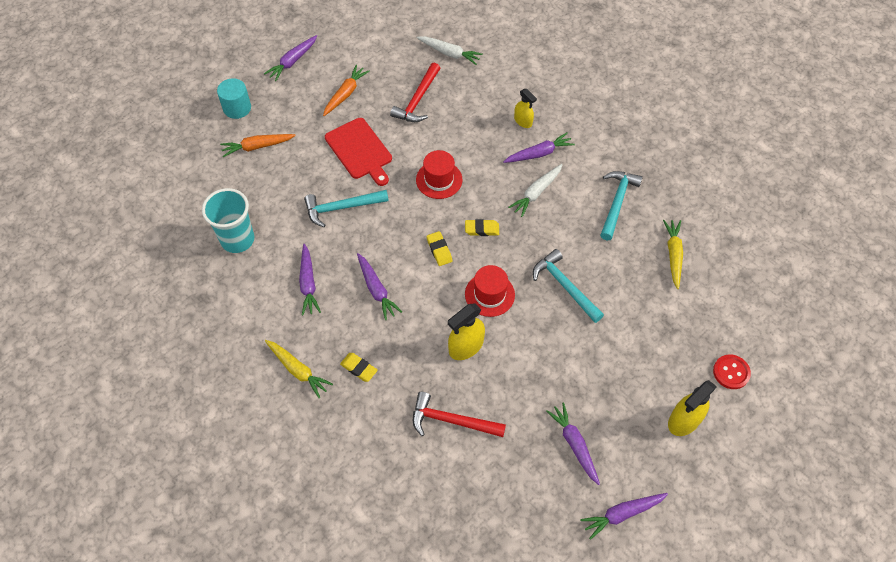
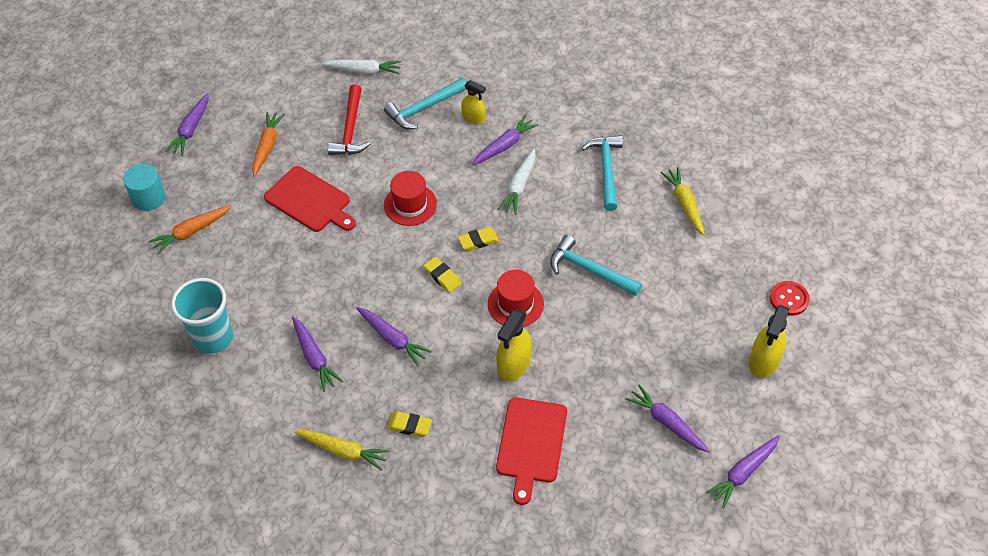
camera: 20 degrees left, 5 degrees down
(341, 208) = (316, 267): turquoise hammer -> turquoise hammer (423, 108)
(451, 420) = (531, 444): red hammer -> red cutting board

